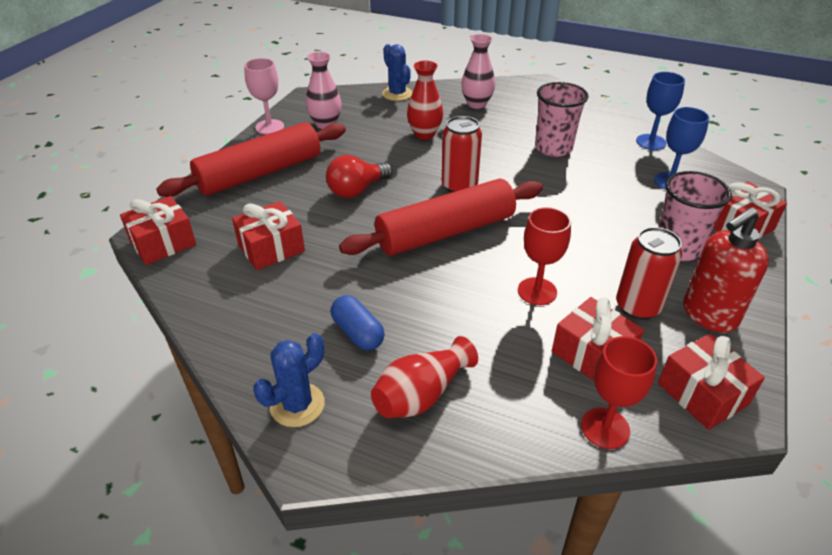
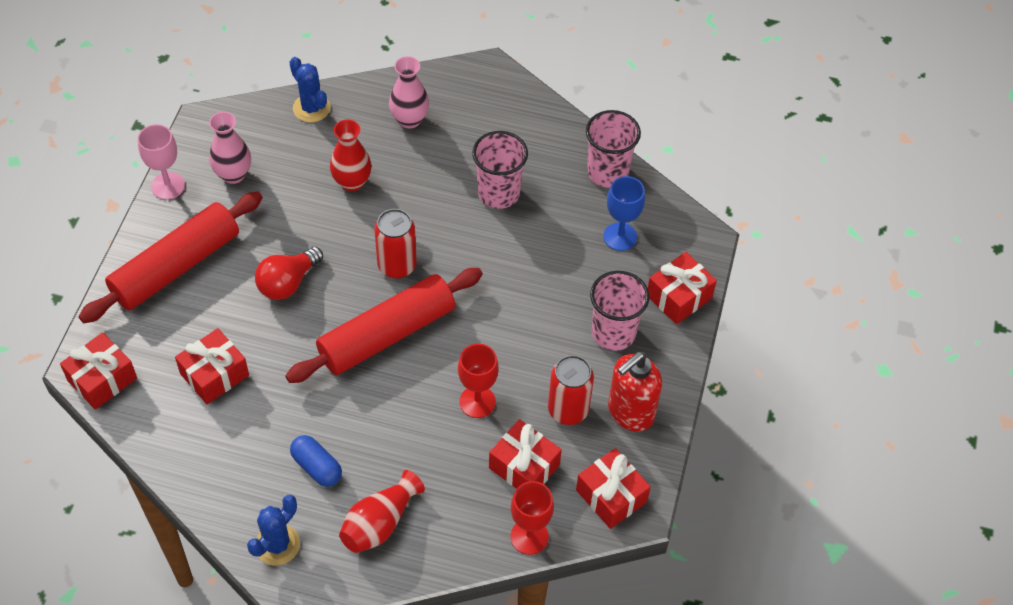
camera: 10 degrees left, 15 degrees up
(651, 142) = (607, 172): blue goblet -> pink cup

